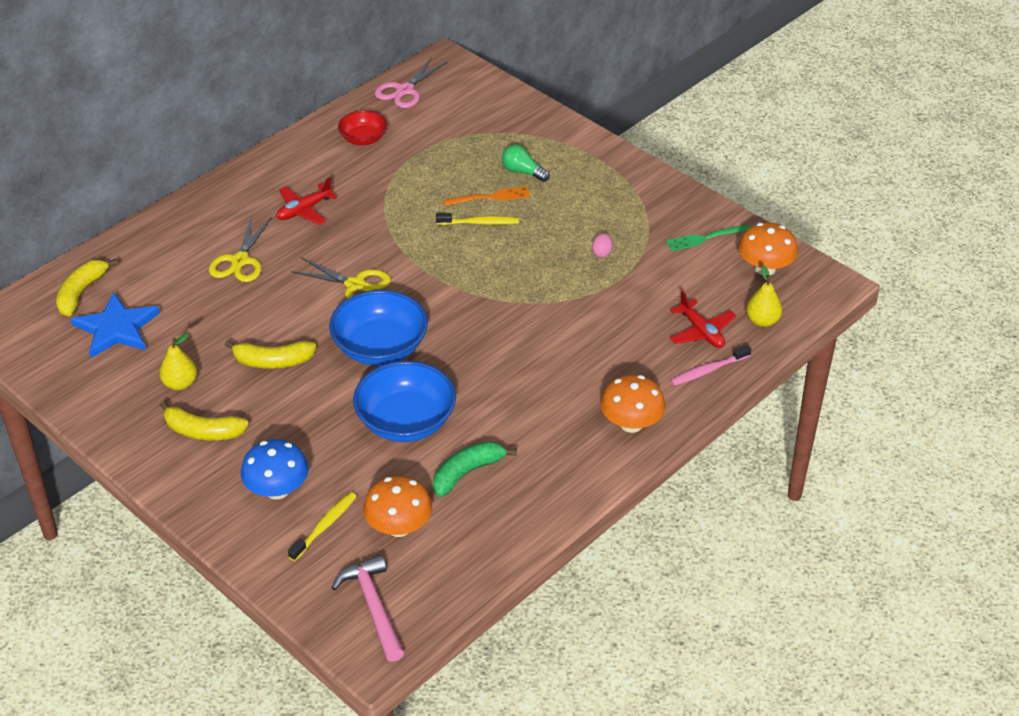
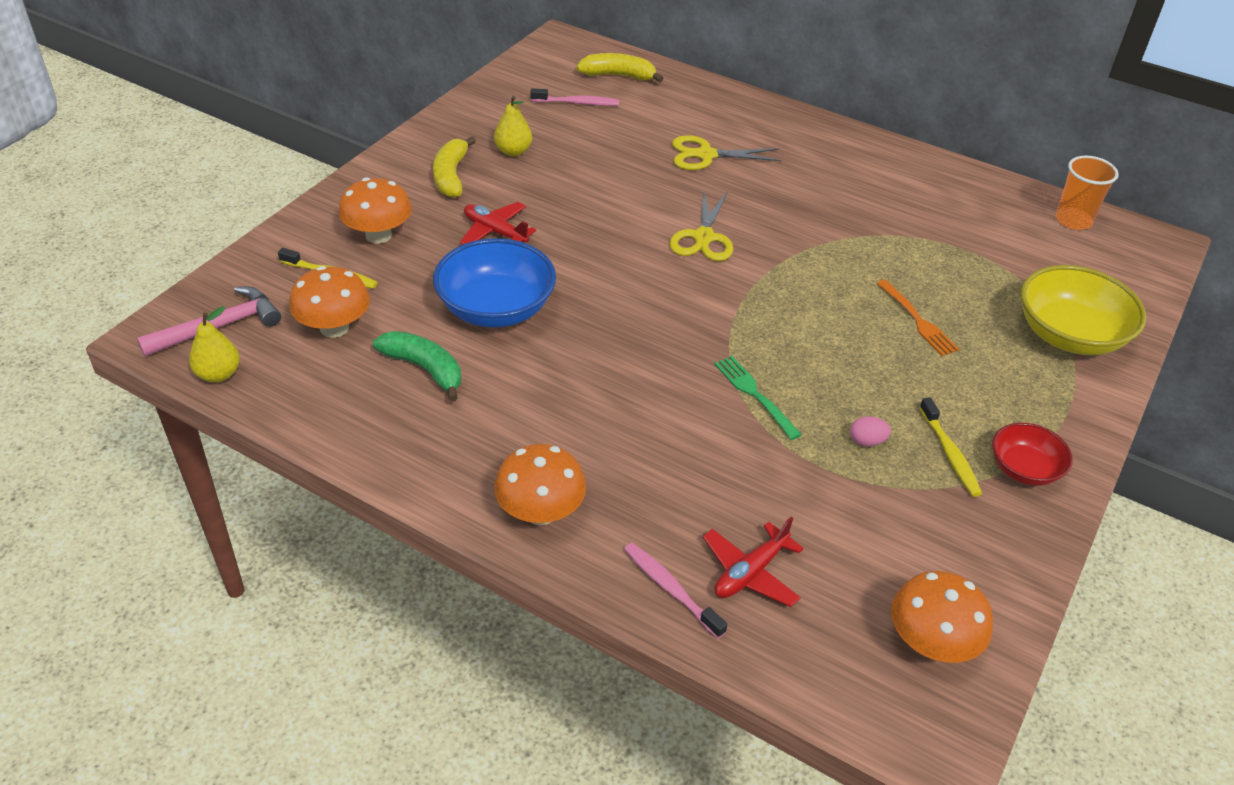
camera: 75 degrees right, 0 degrees up
(117, 328) = (577, 103): blue star -> pink toothbrush
(273, 361) = (562, 201): yellow banana -> none
(277, 490) = (378, 235): blue mushroom -> orange mushroom
(304, 210) = (809, 182): red plane -> red plane (495, 232)
(363, 139) = (959, 203): red bowl -> red bowl (1024, 469)
(380, 348) = (609, 271): blue bowl -> none
(404, 90) = (1073, 220): pink scissors -> orange cup
(480, 223) = (863, 318): yellow toothbrush -> yellow toothbrush (950, 454)
(522, 172) = (987, 343): green light bulb -> none
(526, 133) = (1069, 335): none -> yellow bowl
(706, 238) = (962, 557): green fork -> green fork (755, 394)
(762, 321) = (805, 650): yellow pear -> yellow pear (218, 374)

